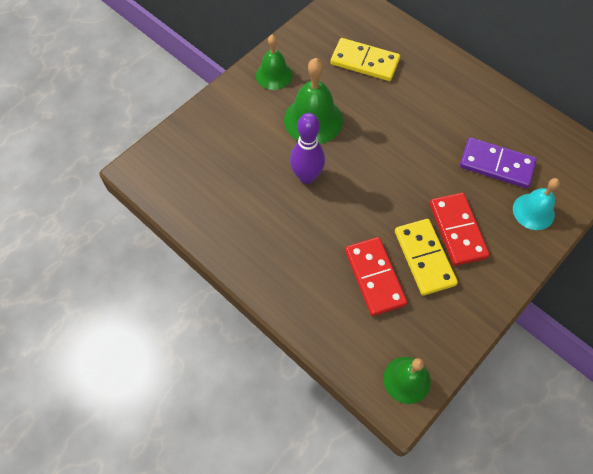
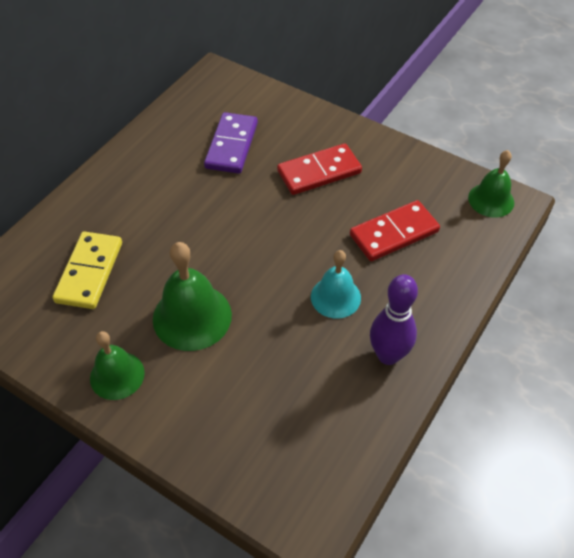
camera: 100 degrees left, 10 degrees down
(307, 177) = (281, 311): purple bowling pin -> purple bowling pin (388, 355)
(424, 258) = (358, 195): yellow domino -> none
(533, 211) = (282, 118): turquoise bell -> turquoise bell (335, 297)

